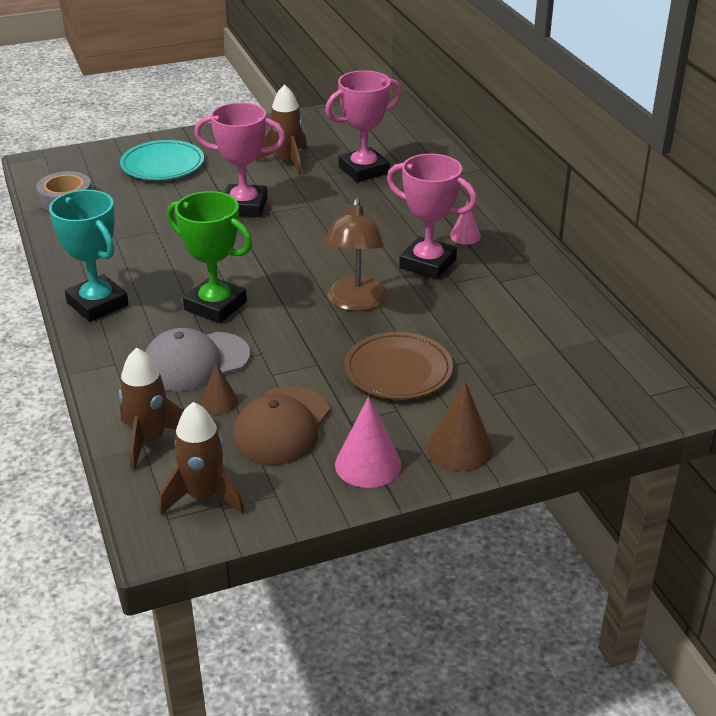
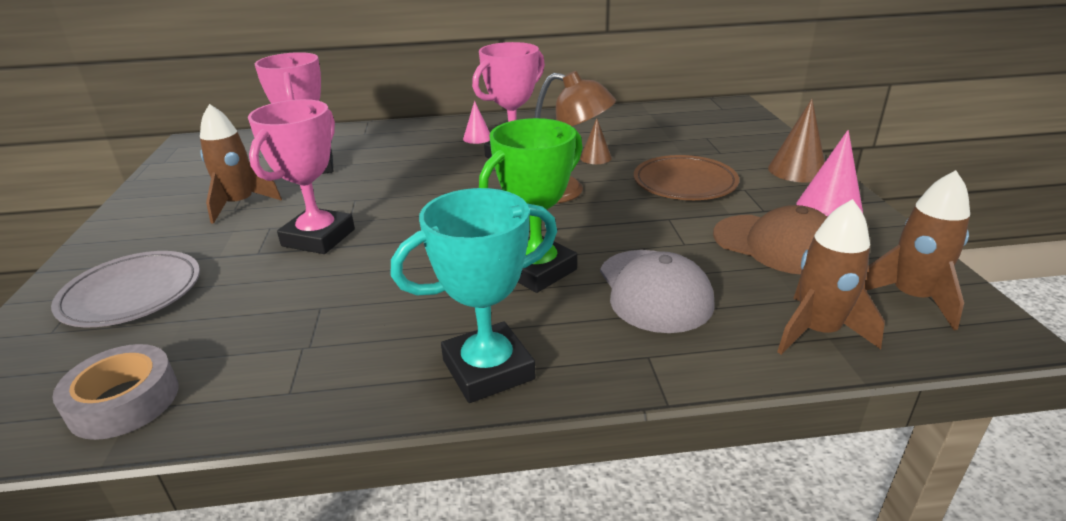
camera: 75 degrees left, 5 degrees down
(162, 165) = (132, 294): turquoise plate -> grey plate
(219, 402) = (736, 278): brown cone -> brown cone (595, 157)

